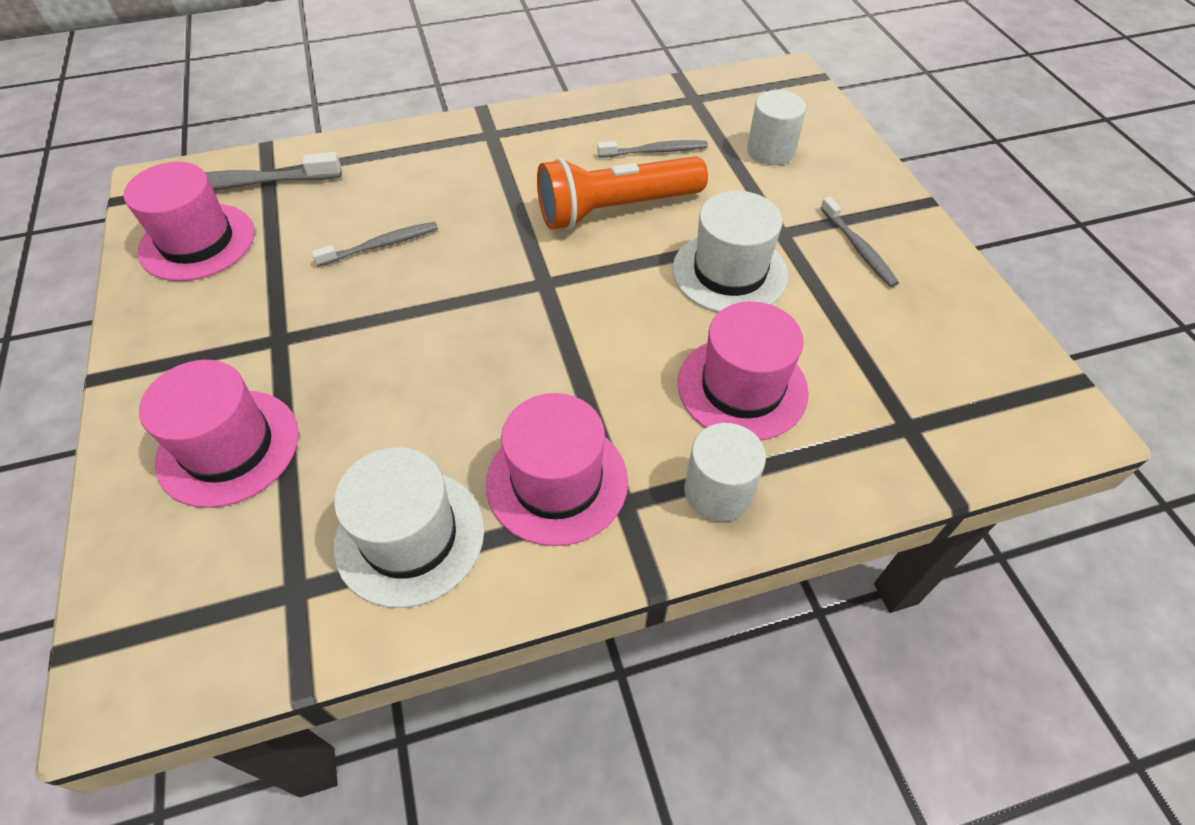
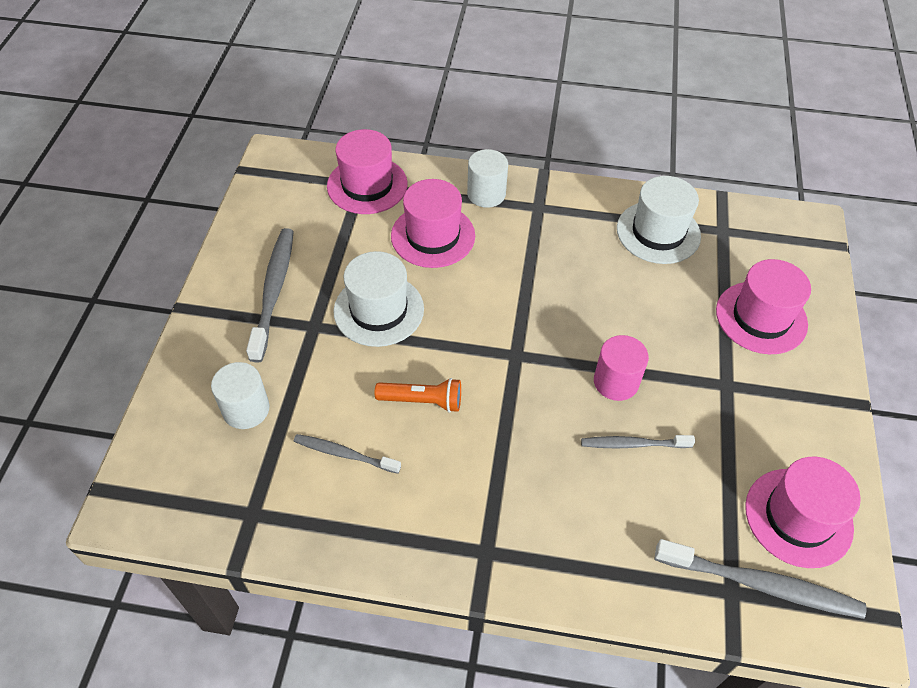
camera: 155 degrees left, 0 degrees up
(416, 296) = (616, 382): none -> pink cylinder
(557, 481) = (569, 228): pink hat -> pink hat (367, 185)
(616, 209) = (422, 401): orange flashlight -> orange flashlight, size x0.56
(858, 248) = (273, 292): grey toothbrush -> grey toothbrush, size x1.67

